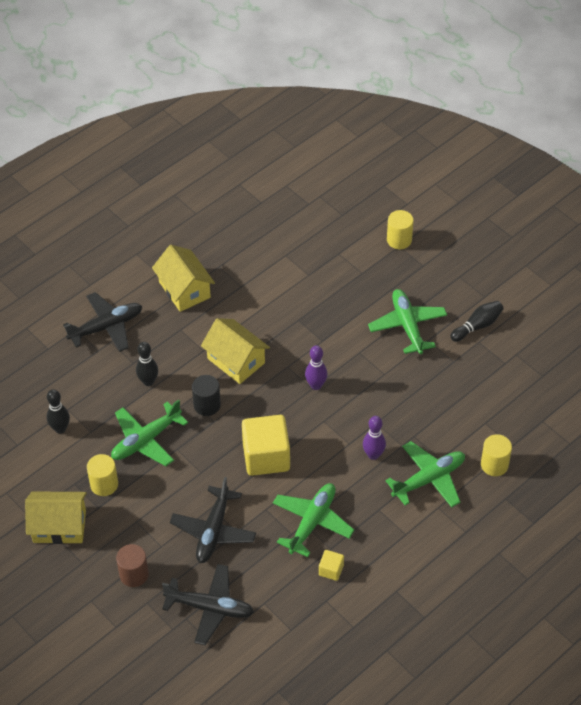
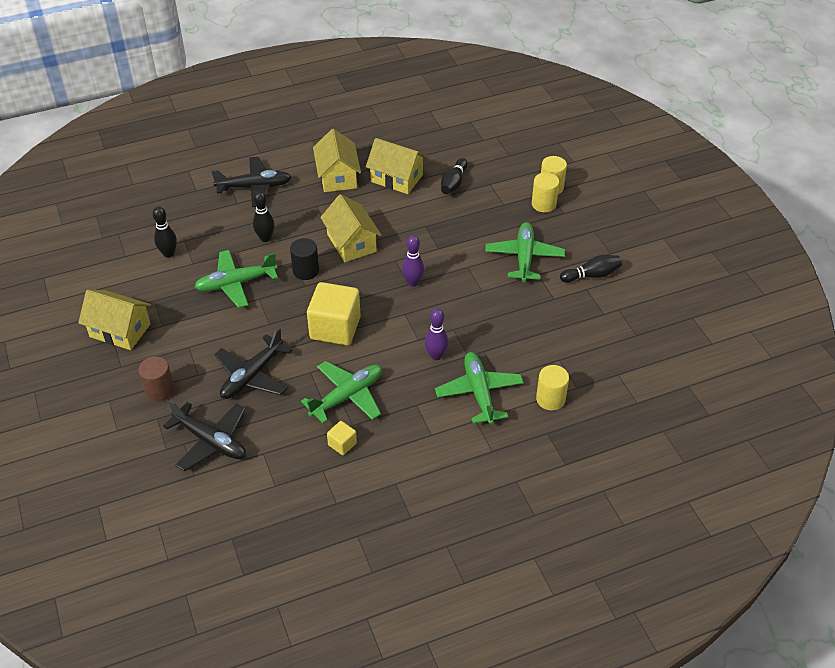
camera: 20 degrees right, 5 degrees down
(104, 484) = (178, 308): yellow cylinder -> yellow cylinder (543, 204)
(244, 274) = (396, 178): none -> yellow house
(303, 263) = (453, 183): none -> black bowling pin
(429, 479) = (479, 392): green plane -> green plane turned 90 degrees counterclockwise

